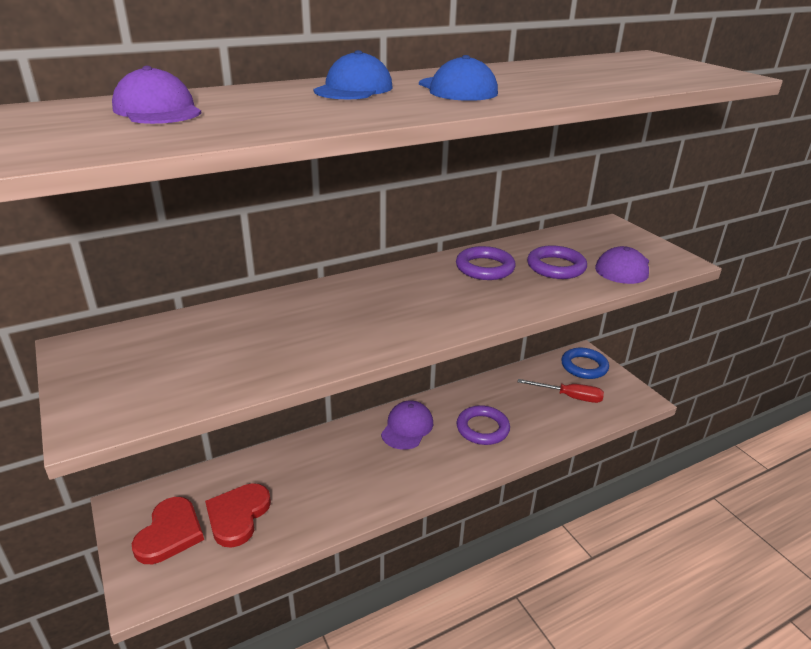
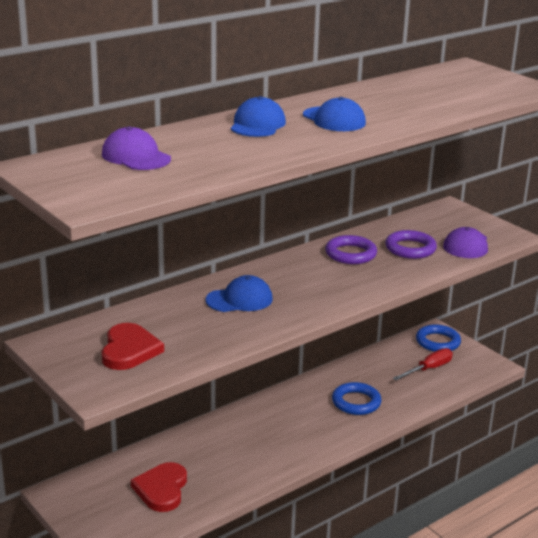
camera: 10 degrees left, 5 degrees down
(170, 533) = (108, 507): red heart -> red heart (129, 350)
(334, 312) = (239, 299): none -> blue cap
(407, 427) = (287, 408): purple cap -> none
(482, 428) = (356, 402): purple ring -> blue ring
(569, 397) = (428, 369): red screwdriver -> red screwdriver turned 45 degrees counterclockwise

